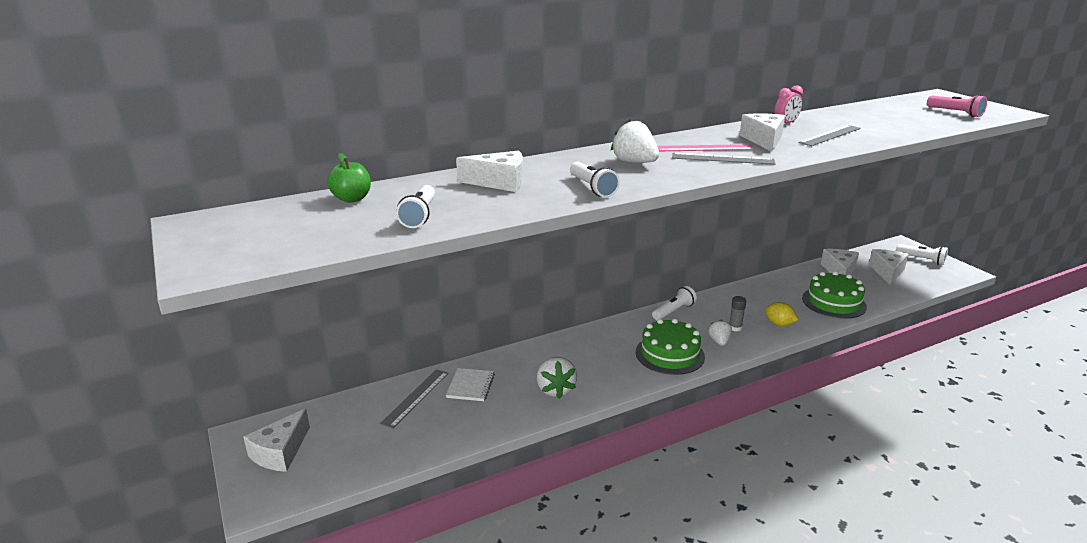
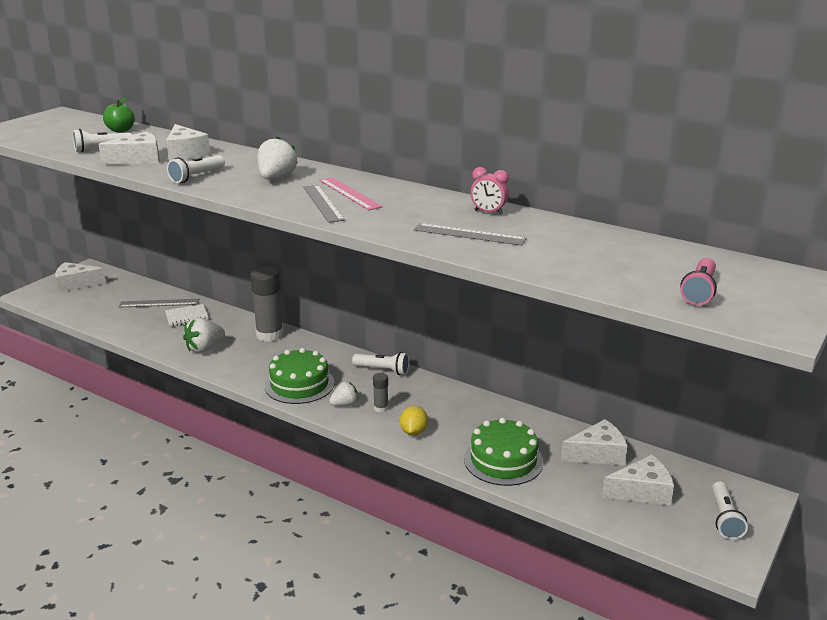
camera: 60 degrees right, 0 degrees up
(561, 347) = (269, 335): none -> grey glue stick
(764, 140) = (408, 210): white cheese -> white cheese (138, 159)

